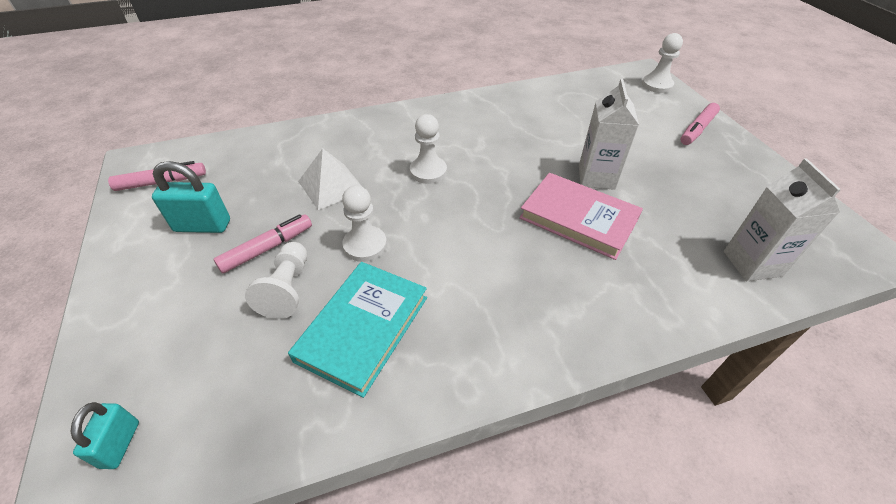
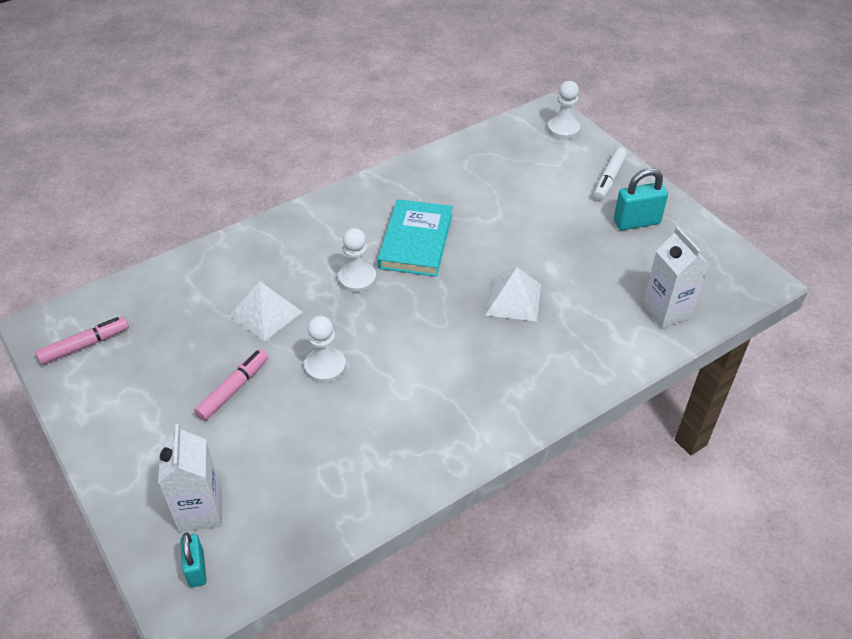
camera: 15 degrees left, 0 degrees up
(202, 226) = (157, 381): turquoise padlock -> turquoise padlock (636, 222)
(287, 289) = (271, 421): white pawn -> none
(363, 328) = (354, 439): turquoise book -> turquoise book (416, 241)
(578, 218) = (513, 299): pink book -> white pyramid
(596, 177) = (521, 253): white carton -> white carton (200, 510)
(697, 129) = (609, 179): pink marker -> white marker

